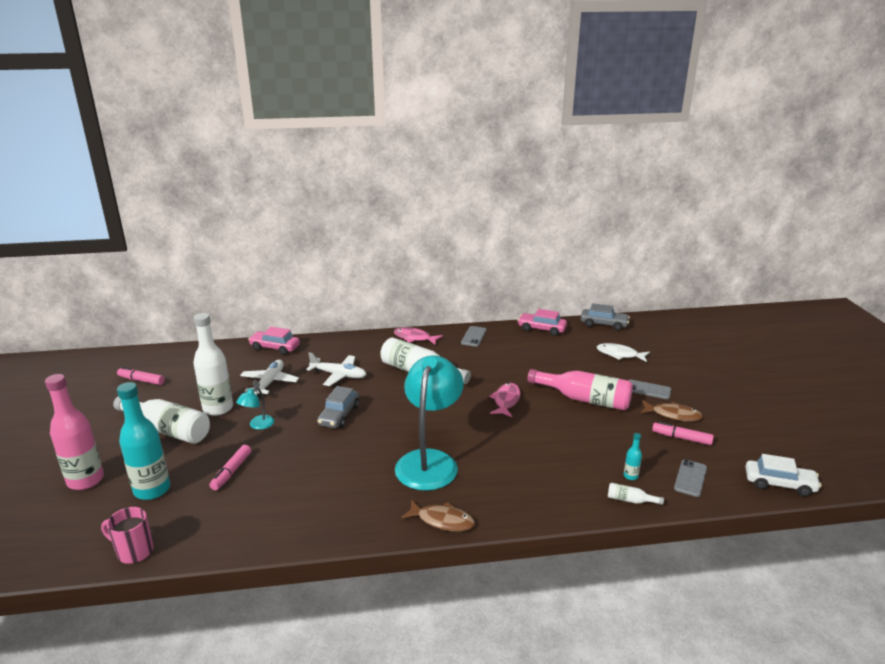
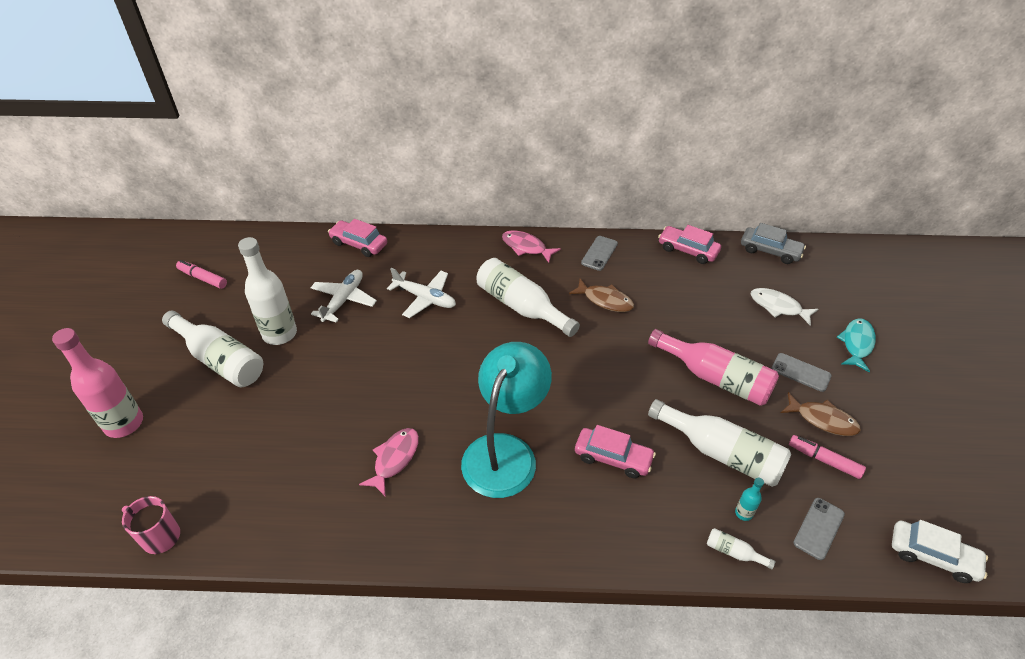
camera: 10 degrees right, 20 degrees up
(152, 490) = (191, 448): turquoise bottle -> none
(231, 472) = (279, 434): pink marker -> none
(257, 425) = (319, 366): turquoise lamp -> none
(339, 415) = (414, 363): grey car -> none
(442, 520) = (502, 547): brown fish -> brown fish (605, 300)
(506, 401) = (617, 367): pink fish -> pink fish (394, 459)
(518, 455) = (613, 458): none -> pink car
(602, 442) = (721, 453): none -> white bottle
(684, 370) = (856, 344): none -> turquoise fish

